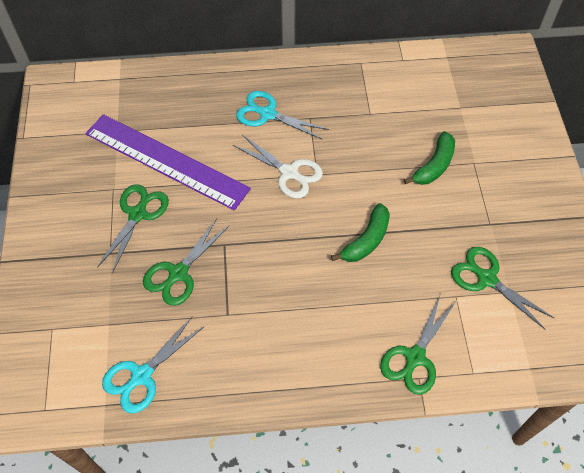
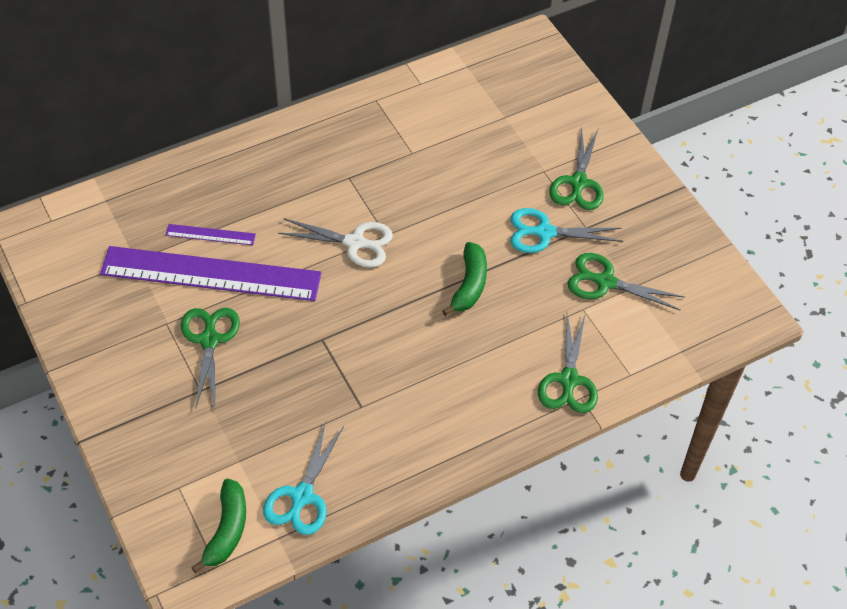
camera: 25 degrees left, 5 degrees down
(178, 273) = (287, 384): green scissors -> green scissors (578, 183)
(181, 130) = (210, 235): none -> purple ruler
(267, 114) = (300, 188): turquoise scissors -> turquoise scissors (544, 232)
(434, 166) = (504, 187): green banana -> green banana (227, 530)

